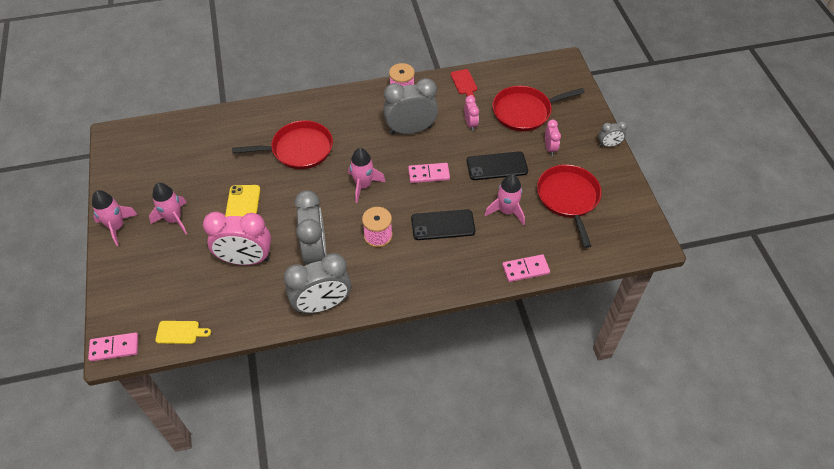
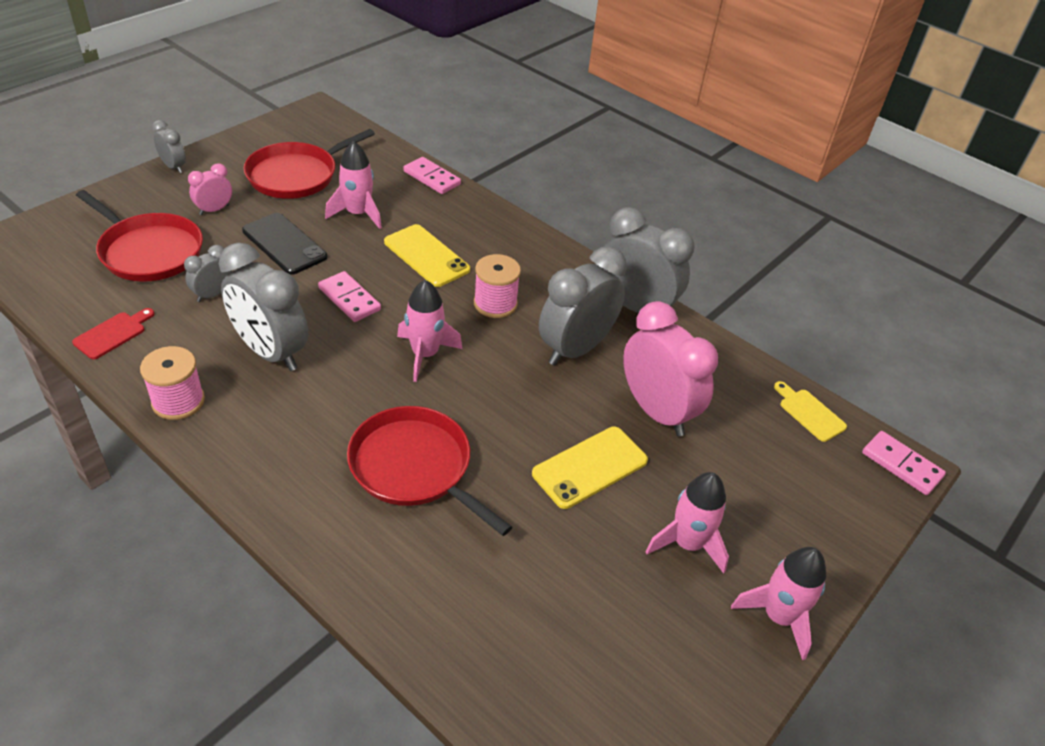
camera: 130 degrees left, 10 degrees down
(443, 225) = (426, 256): black phone -> yellow phone
(470, 124) = (213, 294): pink clock -> grey clock

